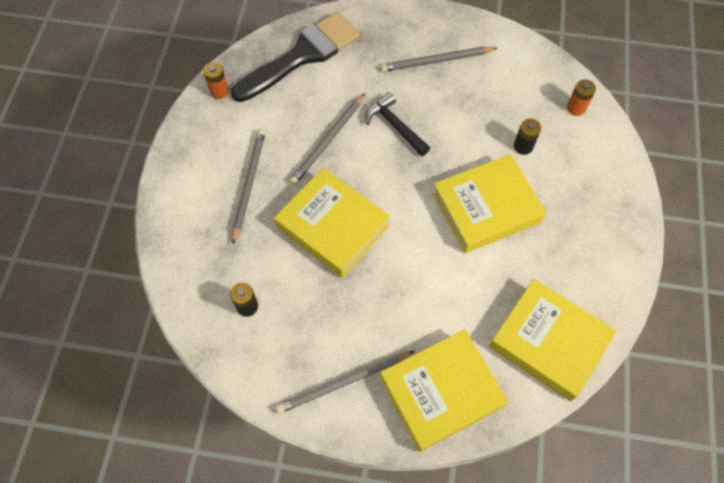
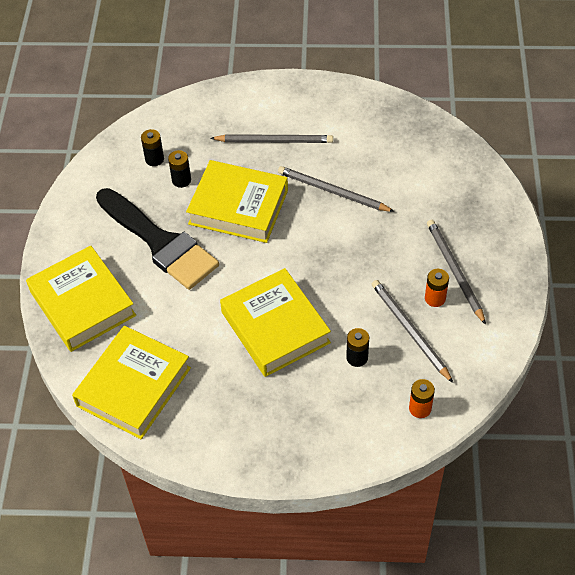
camera: 85 degrees right, 10 degrees down
(219, 91) = (374, 103): orange battery -> orange battery (435, 298)
(284, 280) = (181, 180): none -> black battery
(302, 55) = (432, 158): black brush -> black brush (160, 242)
(332, 226) = (238, 207): yellow book -> yellow book turned 75 degrees clockwise
(343, 382) = (89, 233): grey pencil -> grey pencil (410, 330)
(395, 126) = (361, 243): black hammer -> none

